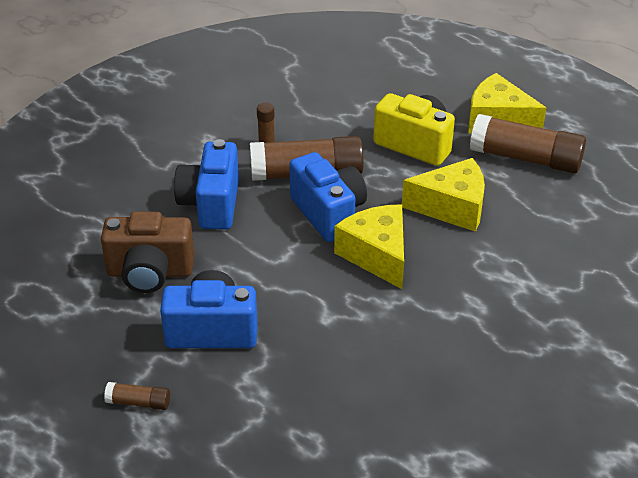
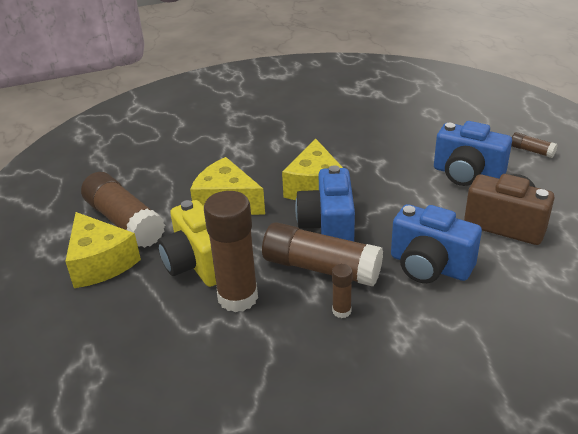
camera: 150 degrees left, 5 degrees down
(211, 204) = (429, 266): blue camera -> blue camera turned 90 degrees clockwise
(357, 131) = (238, 297): none -> brown glue stick

